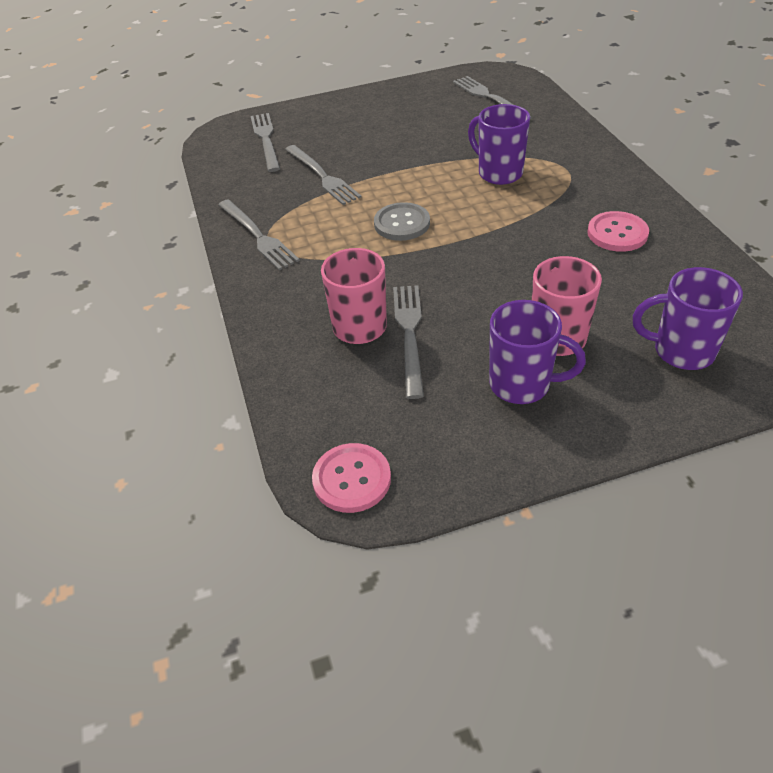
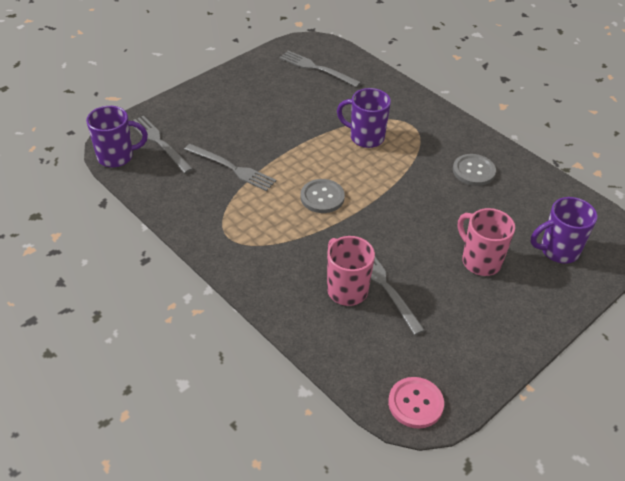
camera: 30 degrees left, 0 degrees up
(258, 236) = (217, 235): grey fork -> none
(522, 384) = (479, 302): purple mug -> purple mug (117, 157)
(617, 233) = (473, 171): pink button -> grey button

